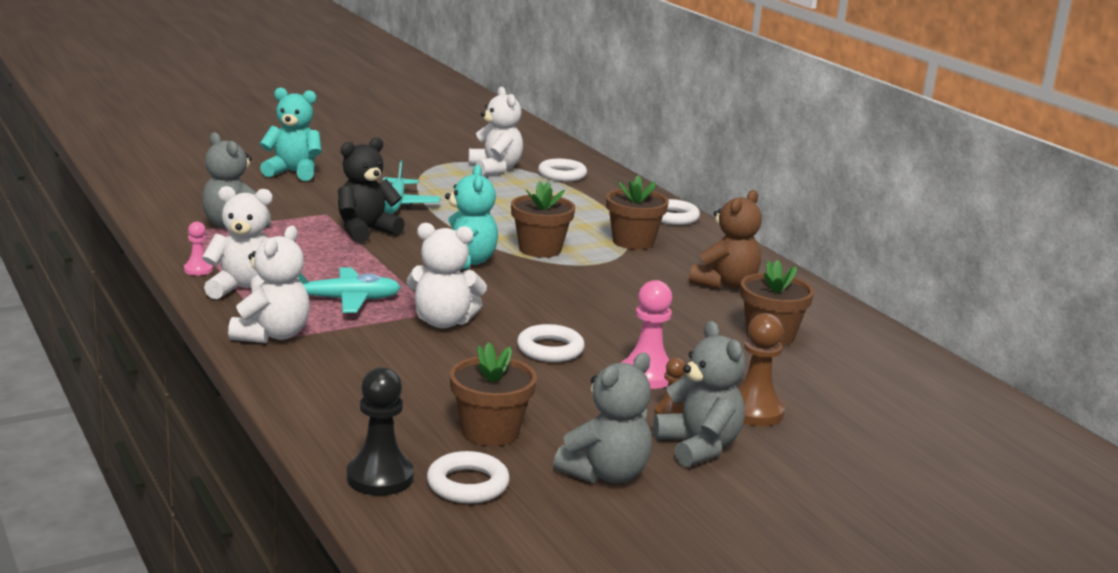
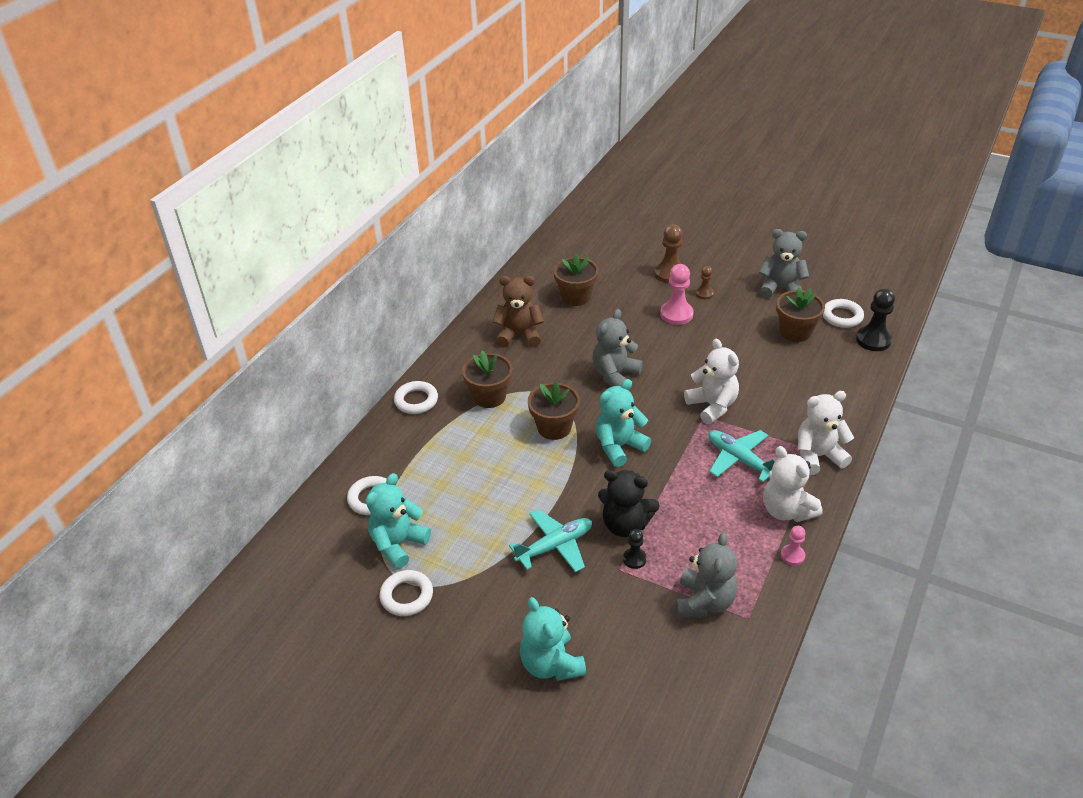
camera: 120 degrees left, 20 degrees up
(325, 221) = (634, 559): none -> black pawn
(495, 169) = (398, 544): white teddy bear -> turquoise teddy bear
(550, 349) = (691, 354): white ring -> white ring (407, 596)
(699, 447) = (723, 276): grey teddy bear -> grey teddy bear (615, 375)

